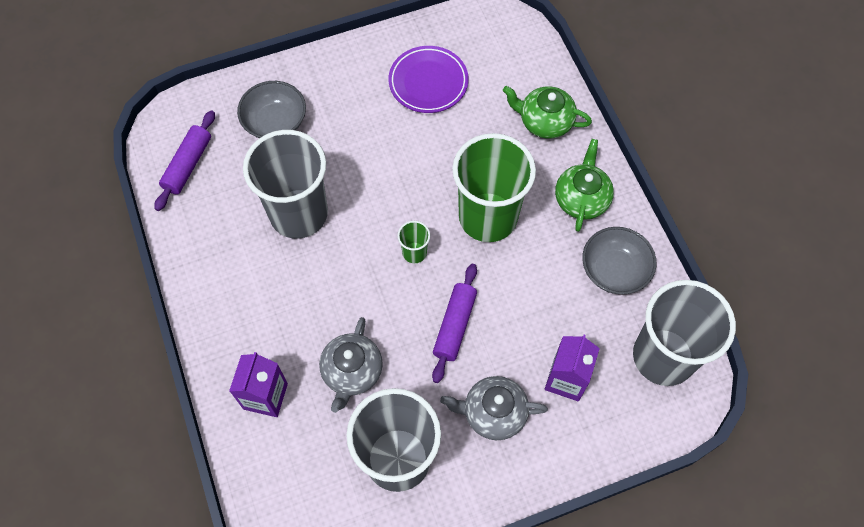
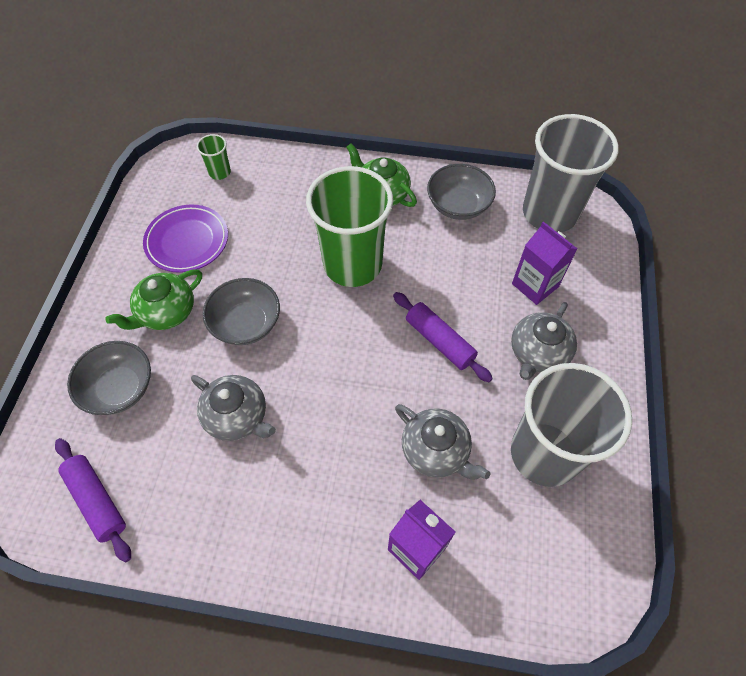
camera: 60 degrees left, 5 degrees down
(298, 213) = (237, 416): grey cup -> grey teapot
(380, 171) = (246, 323): none -> grey bowl
(414, 252) = (348, 337): green cup -> green cup (219, 172)
(544, 121) = (293, 181): green teapot -> green teapot (166, 312)

